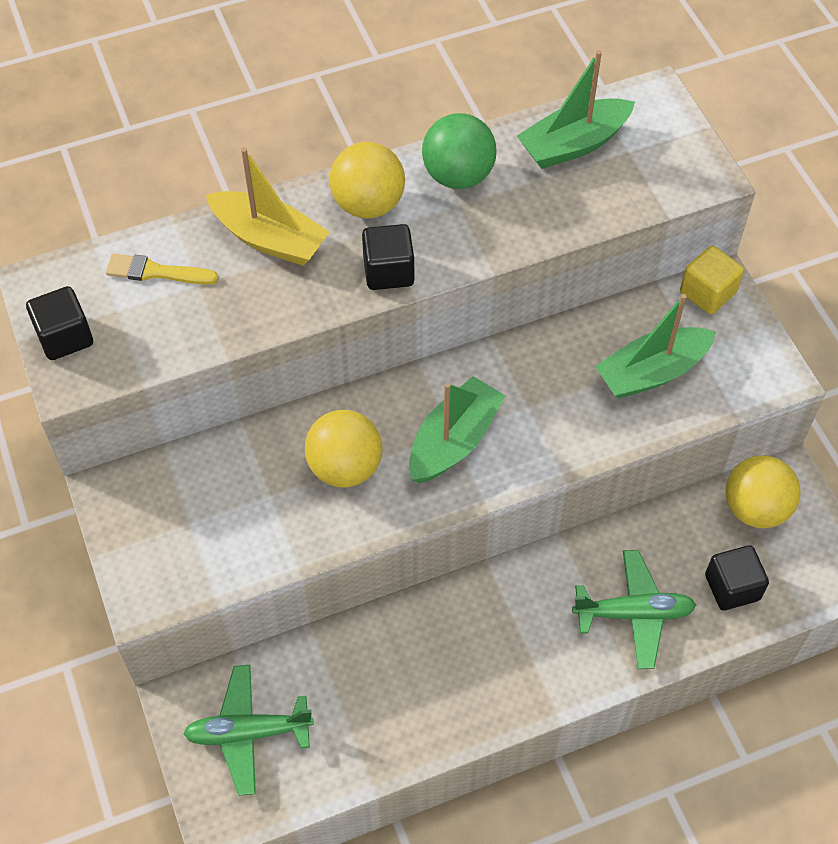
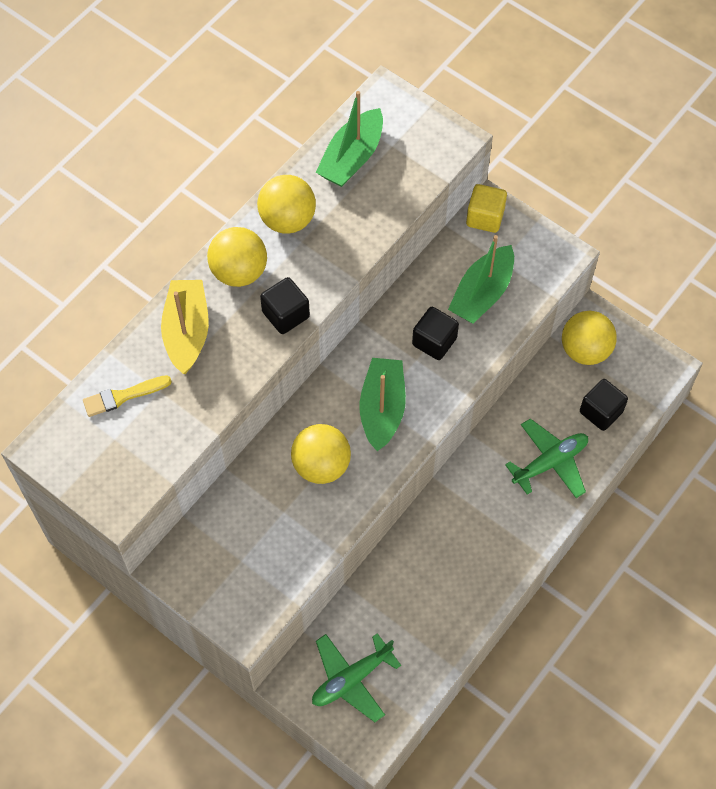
camera: 30 degrees left, 5 degrees up
(65, 337) = (91, 477): black cube -> black cube (434, 341)
(269, 239) = (187, 332): yellow boat -> yellow boat turned 90 degrees counterclockwise
(458, 176) = (287, 220): green ball -> yellow ball

